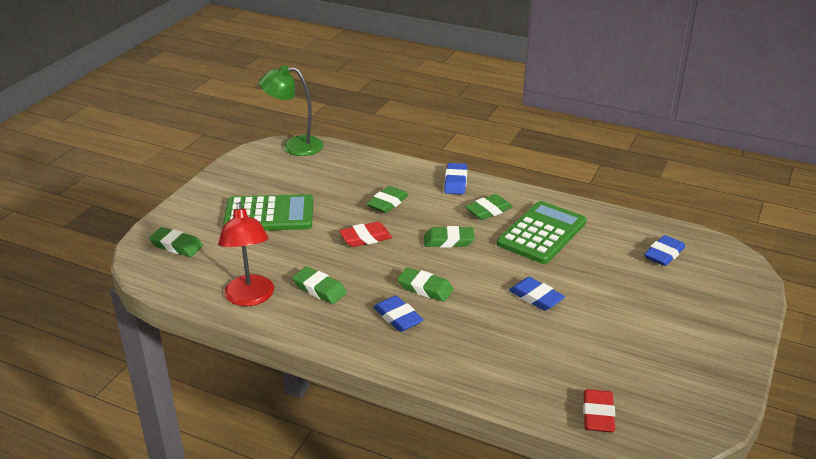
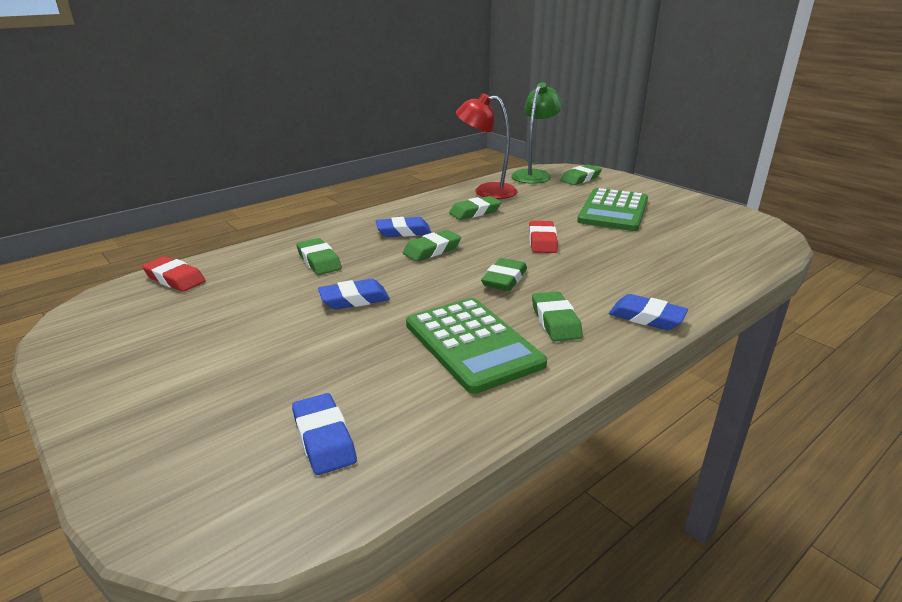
camera: 115 degrees right, 5 degrees down
(294, 146) = (771, 240): green lamp -> green lamp (534, 175)
(387, 203) = (609, 264): green eraser -> green eraser (319, 261)

